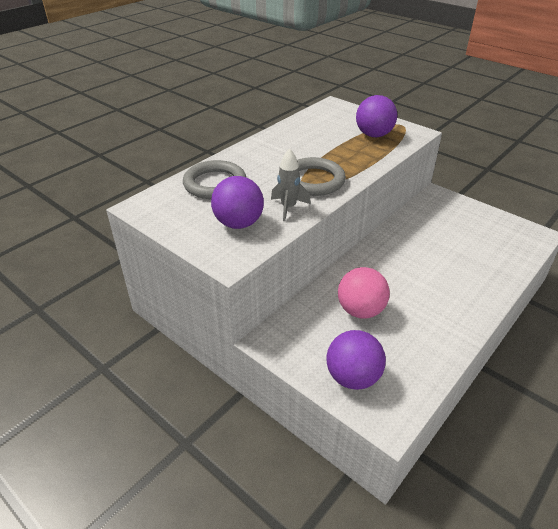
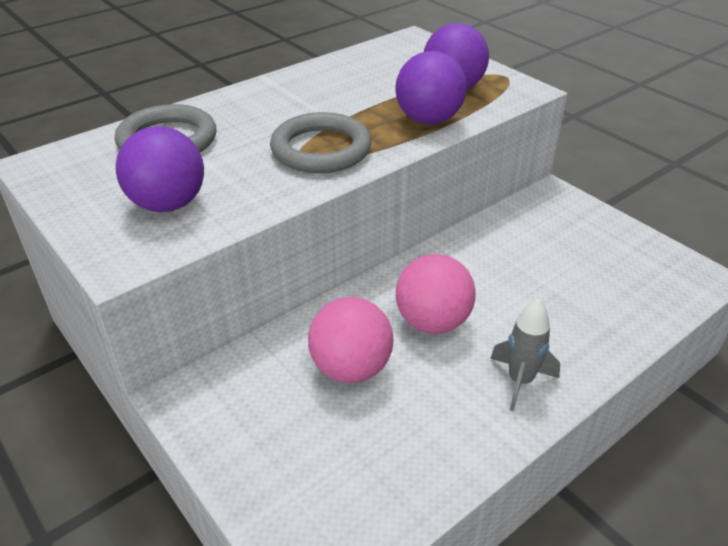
camera: 10 degrees right, 0 degrees up
(288, 207) = (259, 187): grey rocket -> grey rocket (520, 381)
(353, 377) = (290, 481): purple ball -> purple ball (428, 120)
(397, 278) = (432, 322): none -> pink ball

